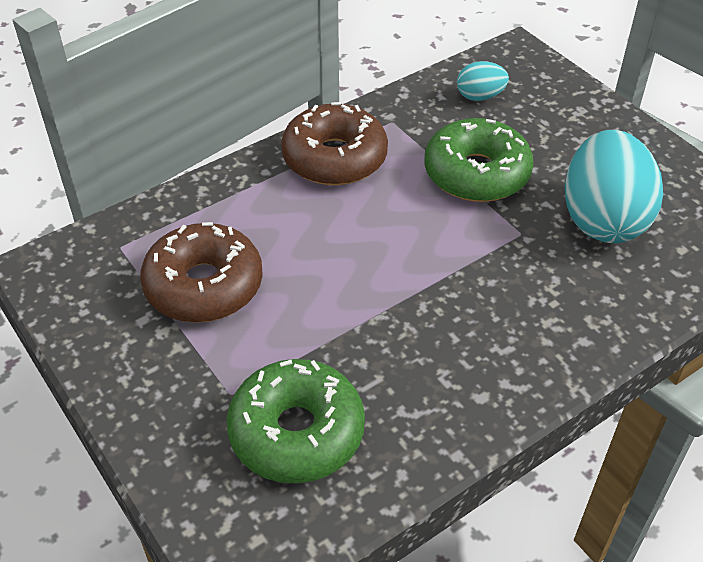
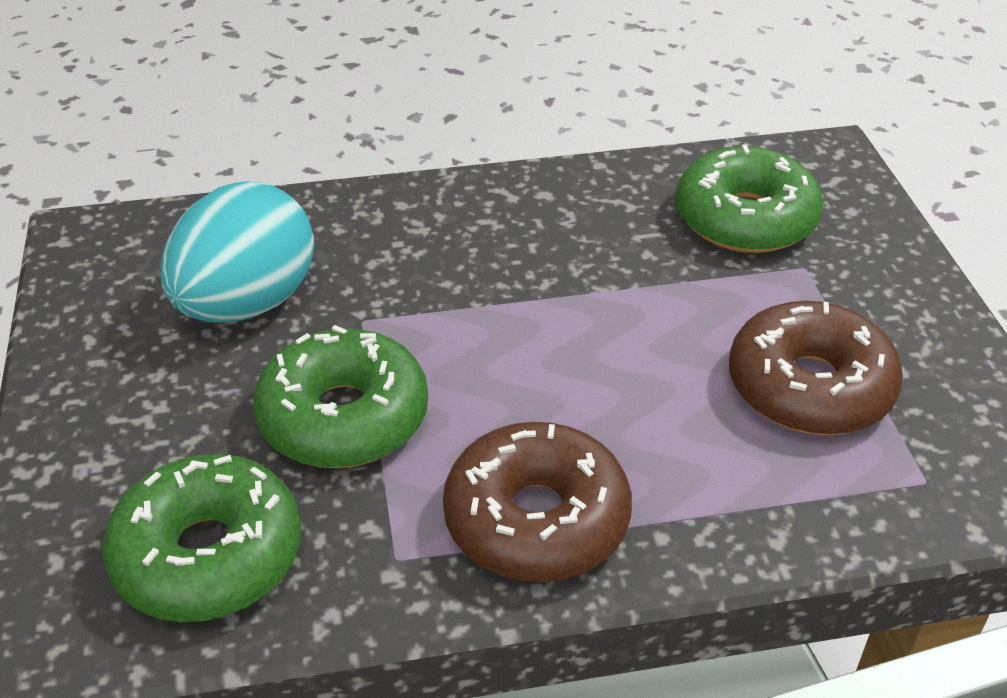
camera: 155 degrees left, 5 degrees down
(480, 96) = (208, 555): turquoise egg -> green donut

